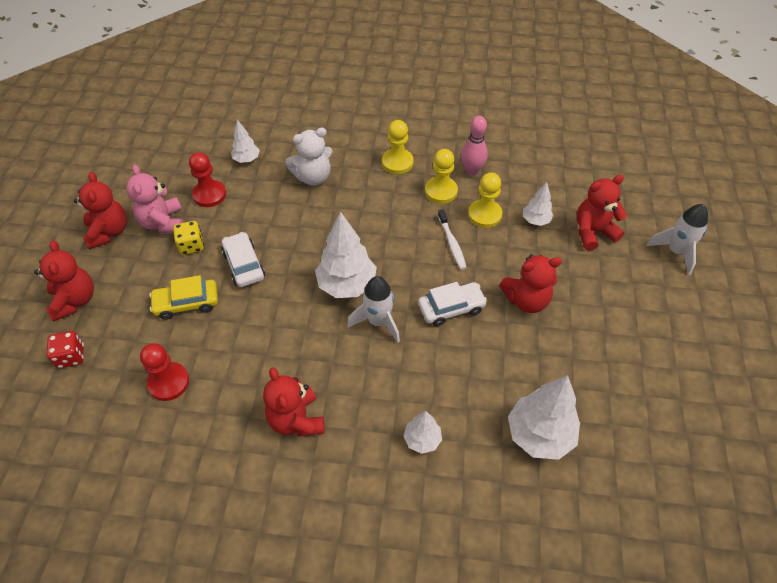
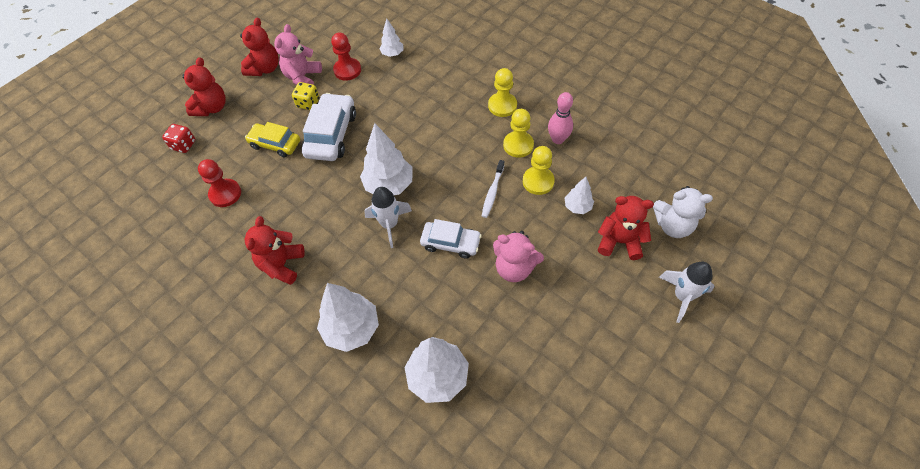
camera: 35 degrees right, 5 degrees up
(244, 265) = (331, 134): white car -> white car, size x1.52
(313, 177) = (429, 89): white teddy bear -> white teddy bear (673, 225)
(422, 439) = (352, 329): white tree -> white tree, size x1.85
(526, 300) = (514, 268): red teddy bear -> pink teddy bear

